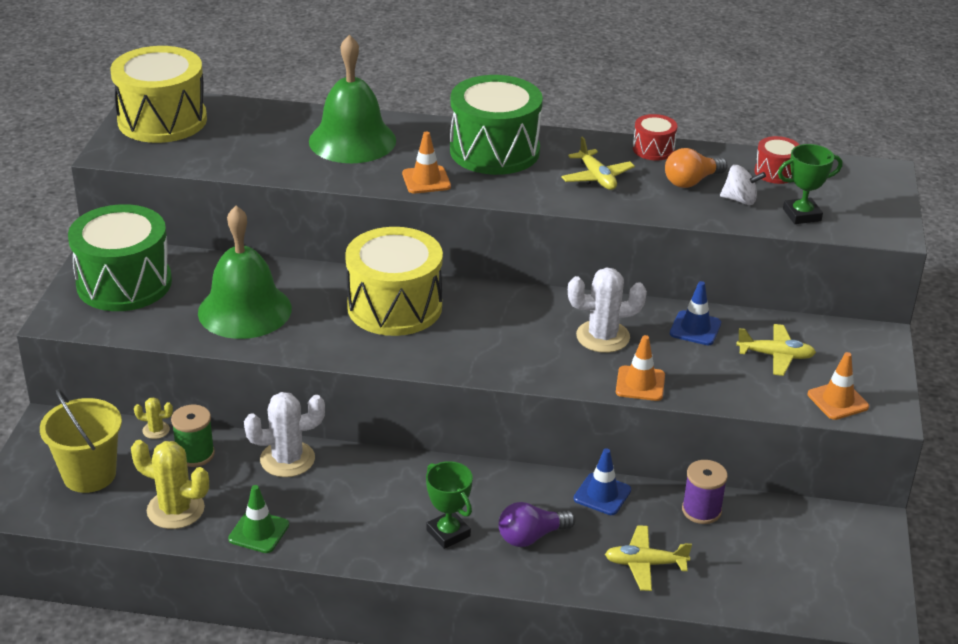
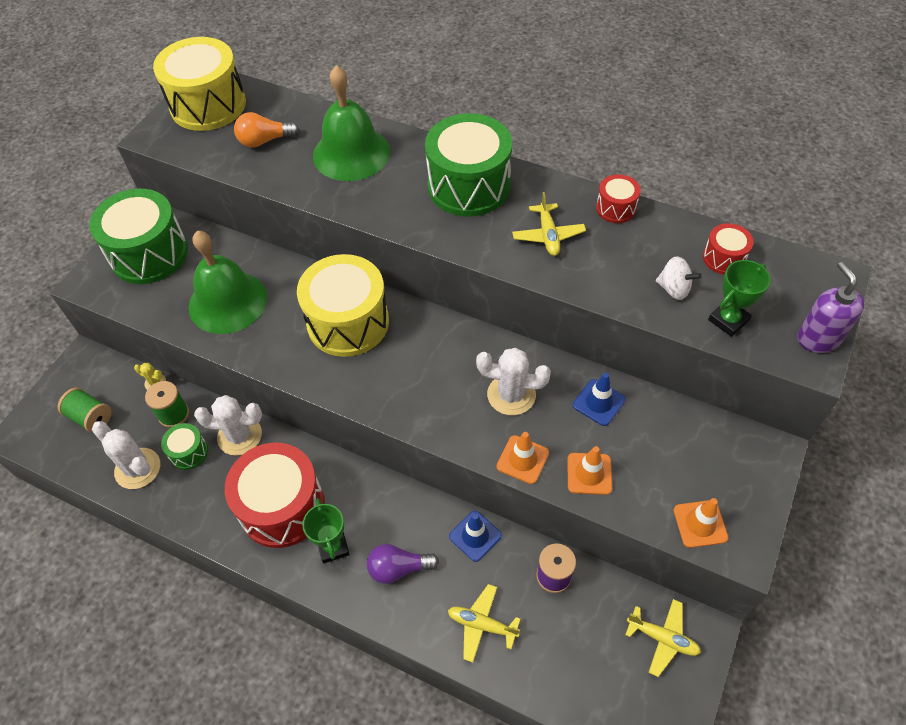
camera: 20 degrees right, 20 degrees up
(89, 475) = (91, 417): yellow bucket -> green spool
(175, 509) = (137, 468): yellow cactus -> white cactus
(232, 484) = (188, 452): none -> green drum
(259, 532) = (189, 507): green traffic cone -> none
(371, 511) = (282, 507): none -> red drum
(426, 180) = (394, 212): orange traffic cone -> orange traffic cone (589, 474)
(691, 181) = (636, 256): orange light bulb -> orange light bulb (264, 141)
(775, 356) = (661, 453): yellow plane -> yellow plane (662, 638)
(802, 215) = (728, 320): green trophy -> green trophy turned 45 degrees counterclockwise
(889, 216) = (818, 338): none -> purple soap dispenser

